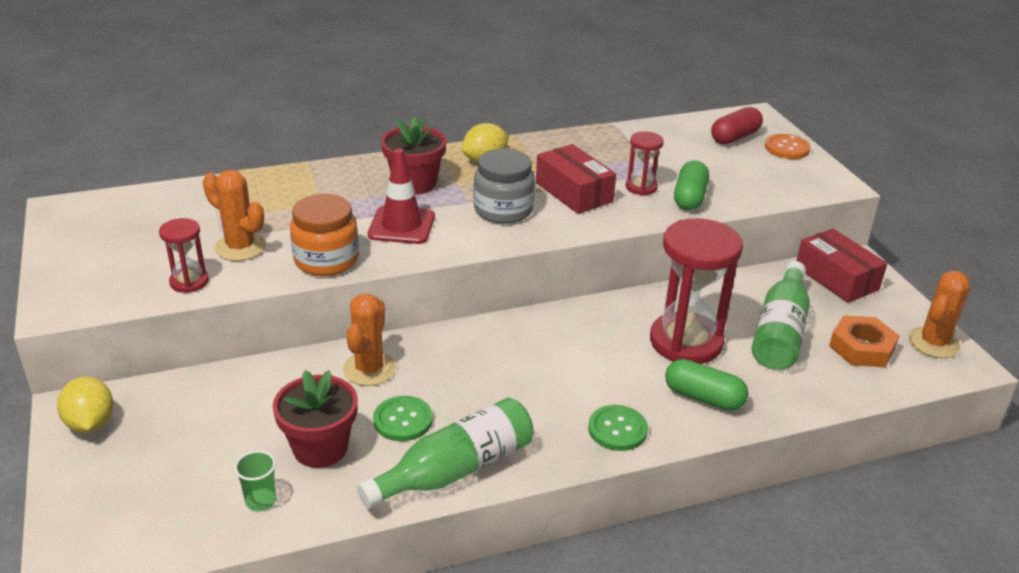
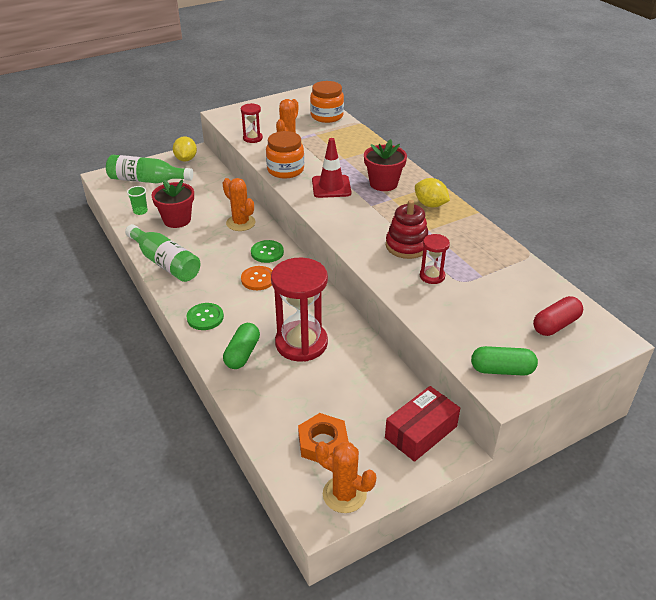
camera: 80 degrees right, 5 degrees up
(90, 423) = (186, 159): yellow lemon -> yellow lemon turned 60 degrees counterclockwise
(168, 199) = (327, 116): none -> orange jar
(369, 369) = (241, 223): orange cactus -> orange cactus turned 45 degrees clockwise
(403, 420) = (201, 240): green button -> green button (267, 252)
(503, 210) = (367, 220): grey jar -> none
(574, 192) = (407, 246): red box -> red stacking toy
(689, 198) = (429, 301): green capsule -> green capsule (502, 370)
(735, 137) = (555, 325): red capsule -> red capsule turned 75 degrees counterclockwise
(780, 331) = (329, 393): green bottle -> green bottle (147, 180)
(787, 148) = (557, 359): orange button -> orange button (258, 279)

